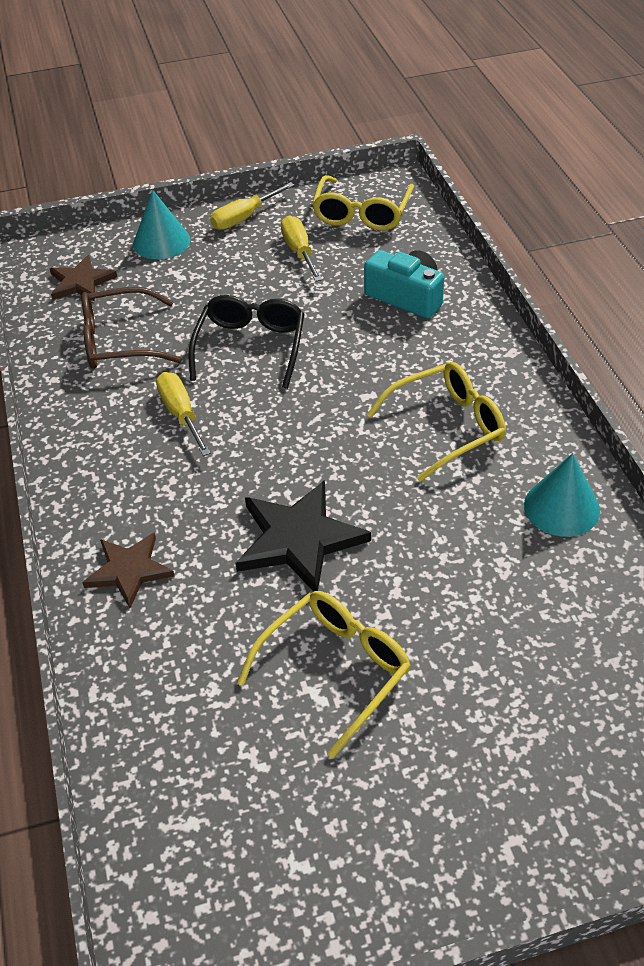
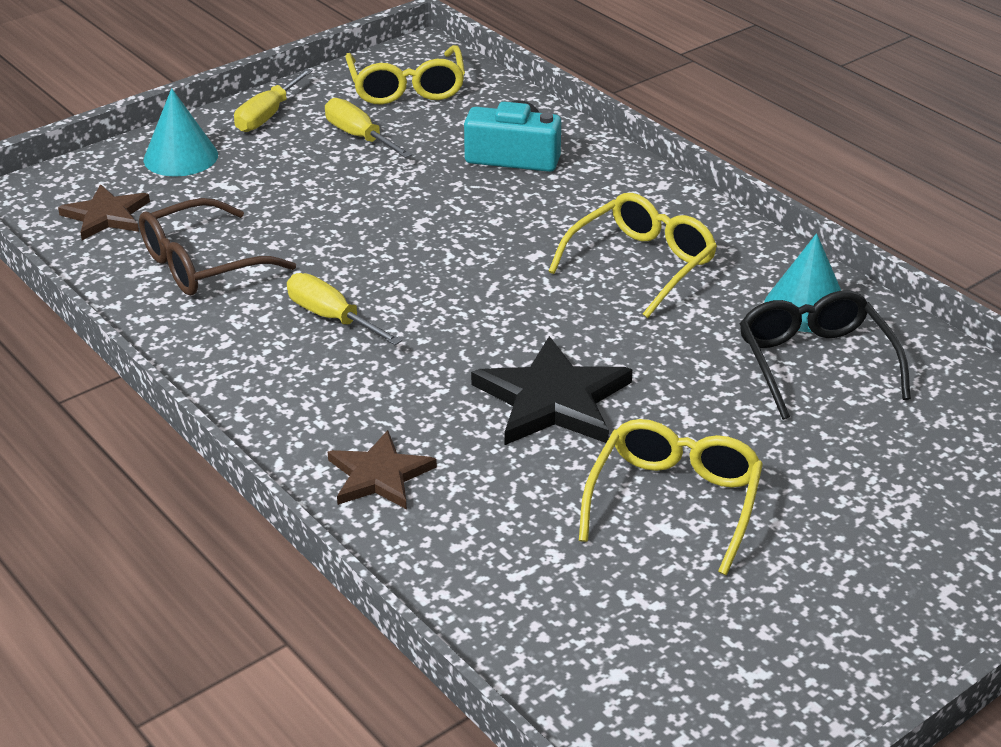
camera: 25 degrees left, 10 degrees down
(250, 347) = (368, 237): black glasses -> black glasses (815, 363)

